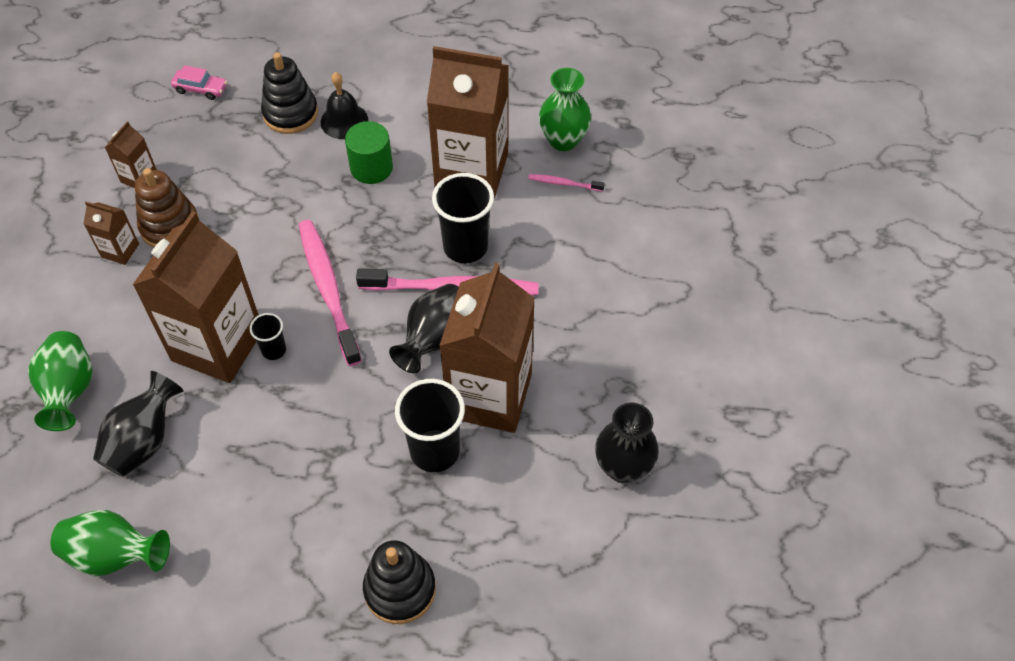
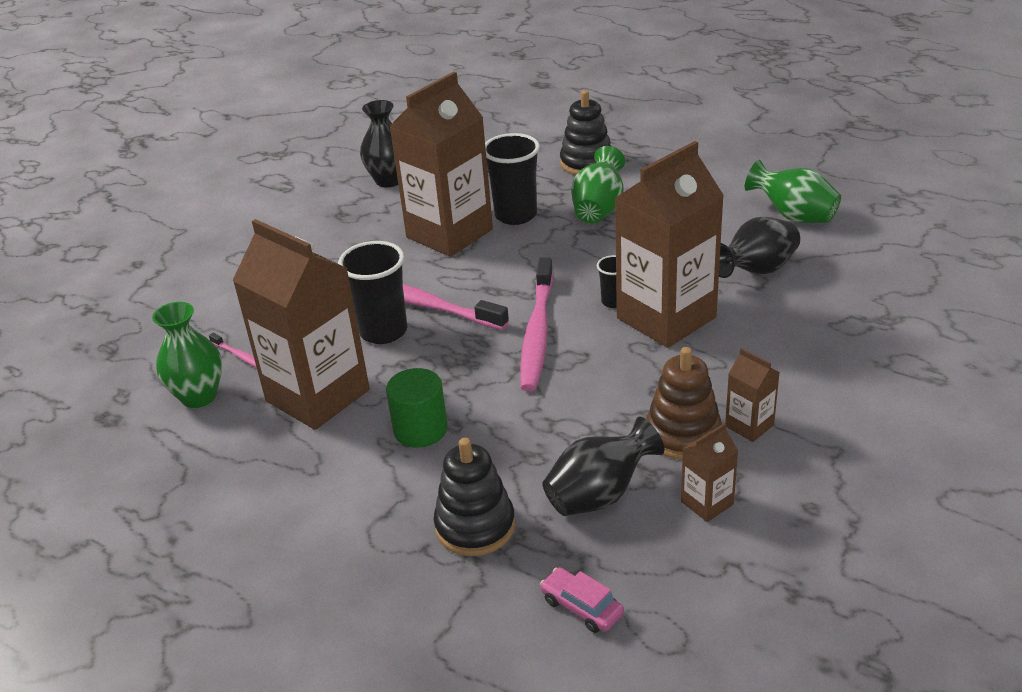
camera: 150 degrees left, 20 degrees down
(70, 391) = (823, 319): green vase -> green vase (599, 209)
(344, 121) = (414, 494): black bell -> none
(434, 339) = (466, 275): black vase -> black vase (599, 495)

